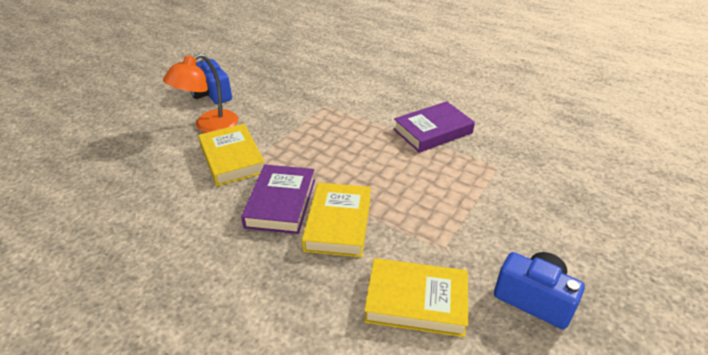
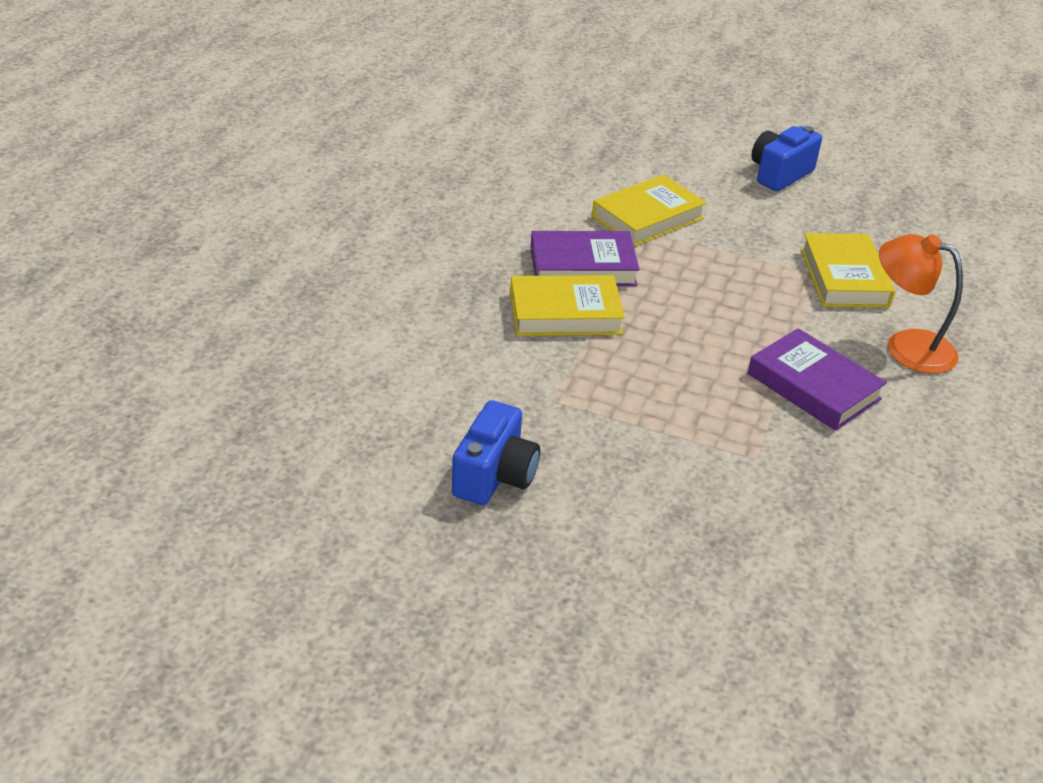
camera: 75 degrees right, 0 degrees up
(209, 126) = (705, 187): orange lamp -> orange lamp (906, 346)
(416, 301) = (463, 380): yellow book -> yellow book (844, 277)

